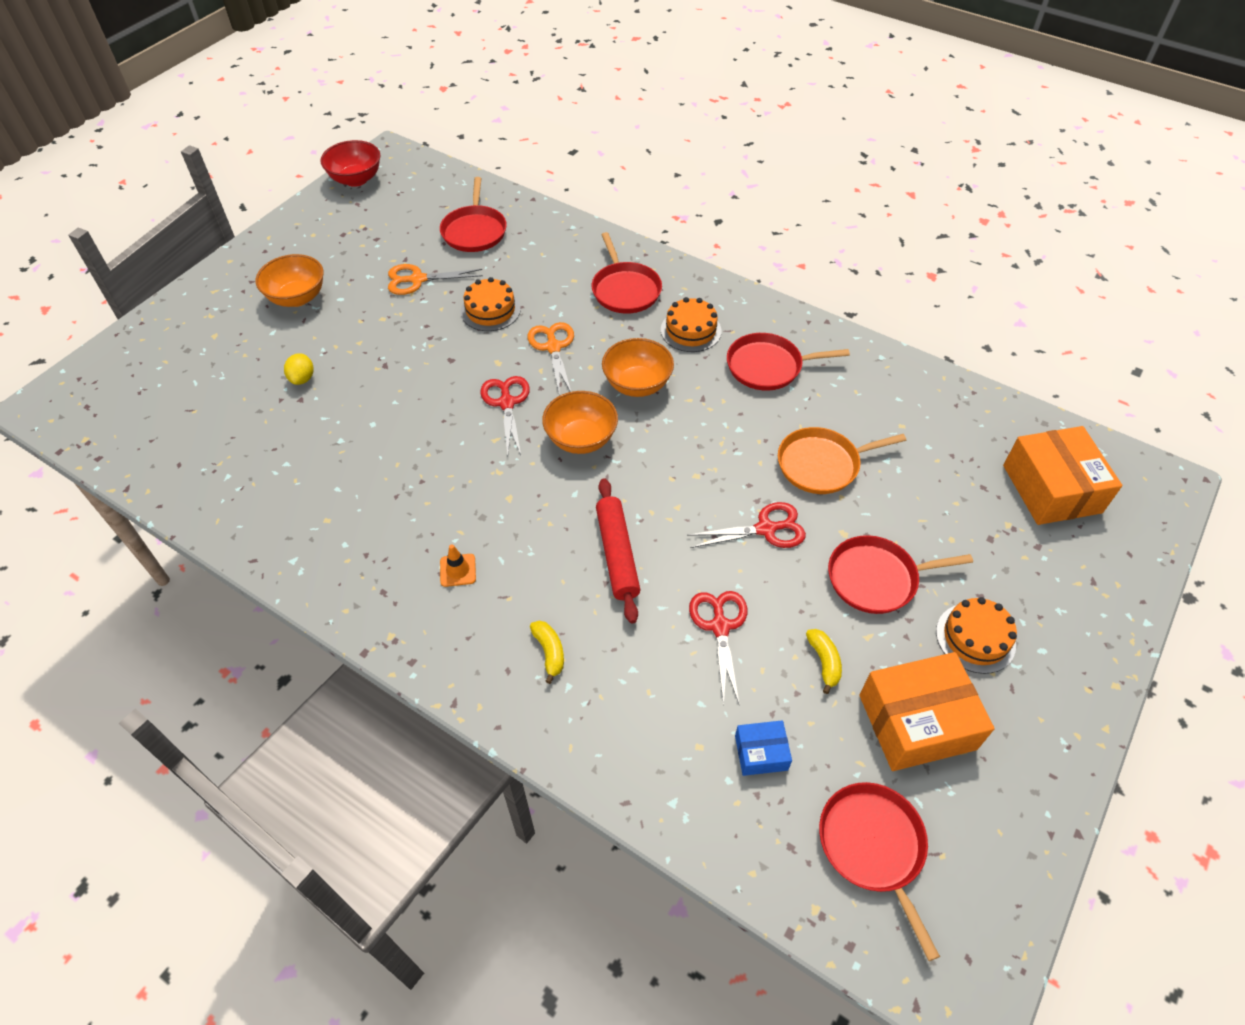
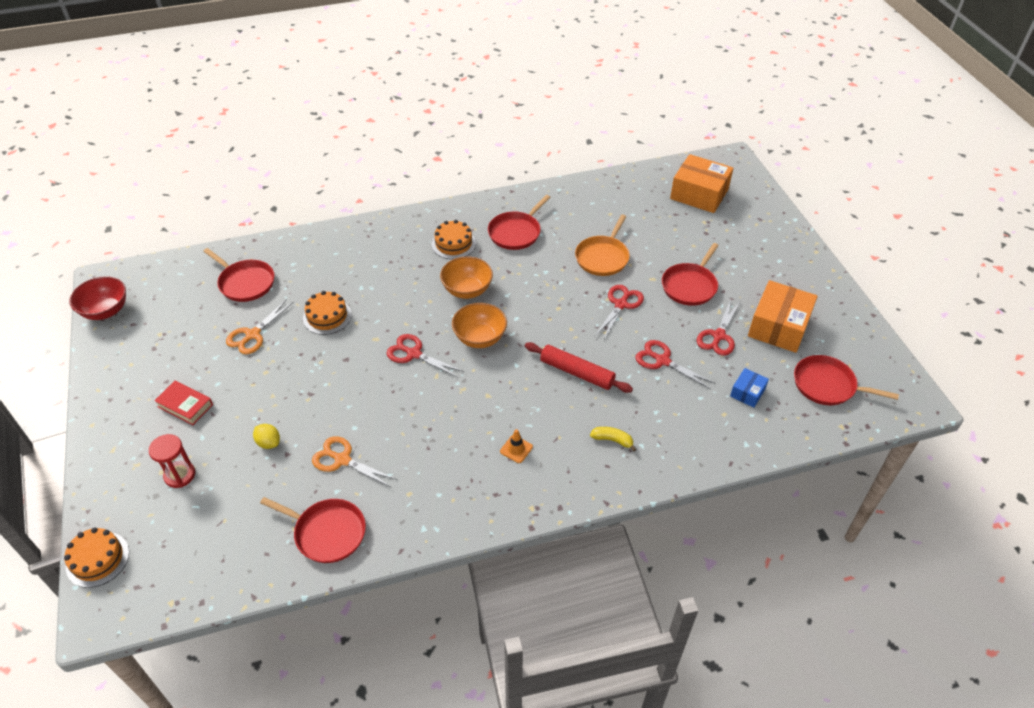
camera: 50 degrees left, 5 degrees down
(220, 349) = (180, 475): none -> red hourglass
(297, 297) = (185, 406): orange bowl -> red book
(553, 347) = (394, 307): orange scissors -> orange scissors (342, 460)
(625, 290) = (388, 249): red pan -> red pan (327, 532)
(824, 662) = (718, 336): yellow banana -> red scissors
(975, 638) = (753, 276): orange cake -> orange cake (97, 559)

